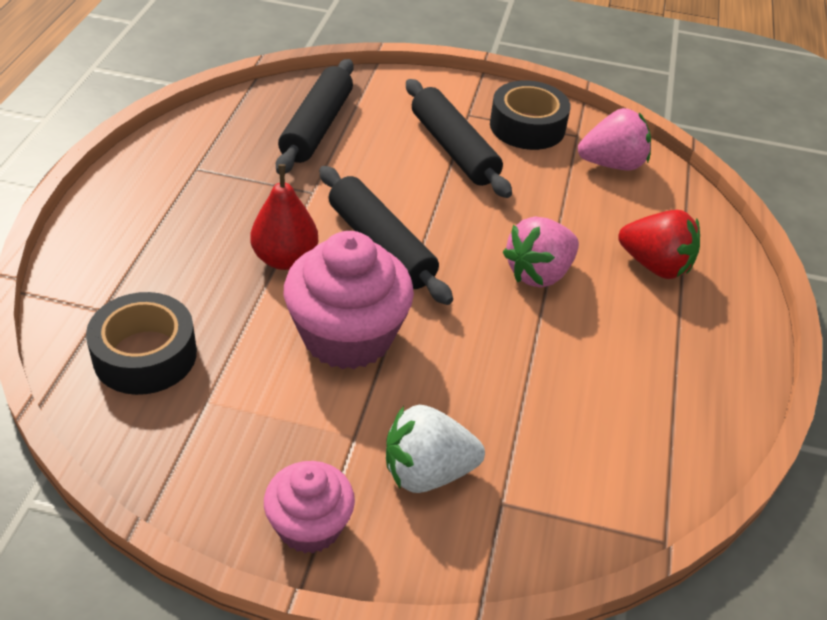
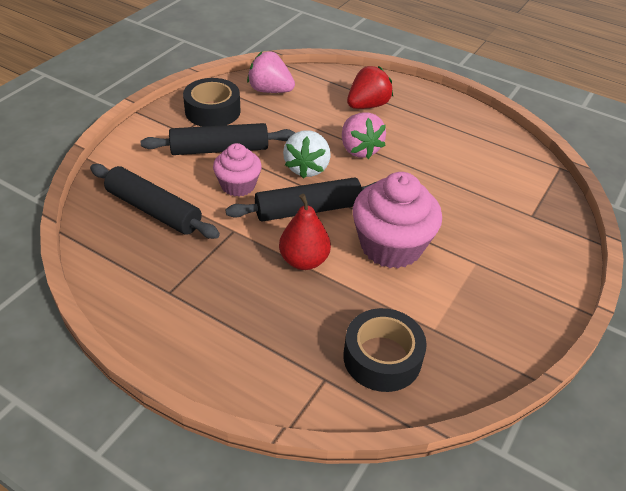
camera: 70 degrees left, 0 degrees up
(309, 526) = (542, 298): pink cupcake -> pink cupcake (238, 185)
(427, 472) = (508, 238): white strawberry -> white strawberry (307, 168)
(612, 164) = (270, 90): pink strawberry -> pink strawberry turned 75 degrees counterclockwise

